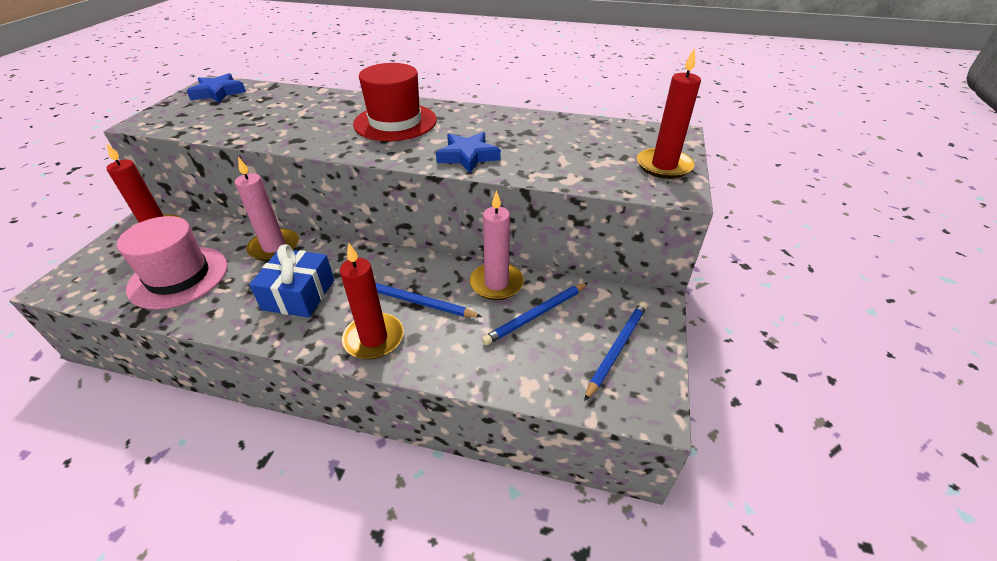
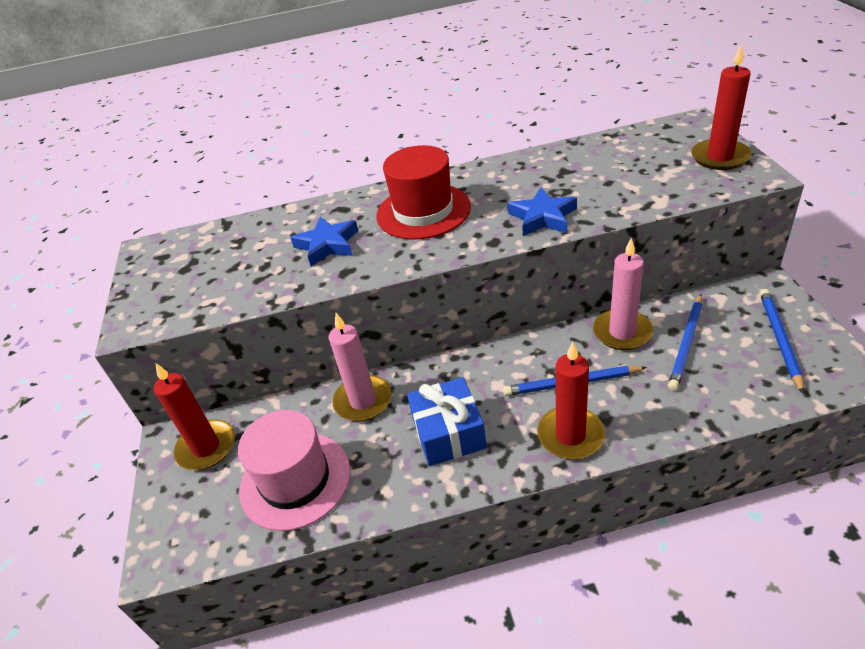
camera: 20 degrees left, 0 degrees up
(218, 93) = (171, 257): blue star -> blue star (327, 245)

